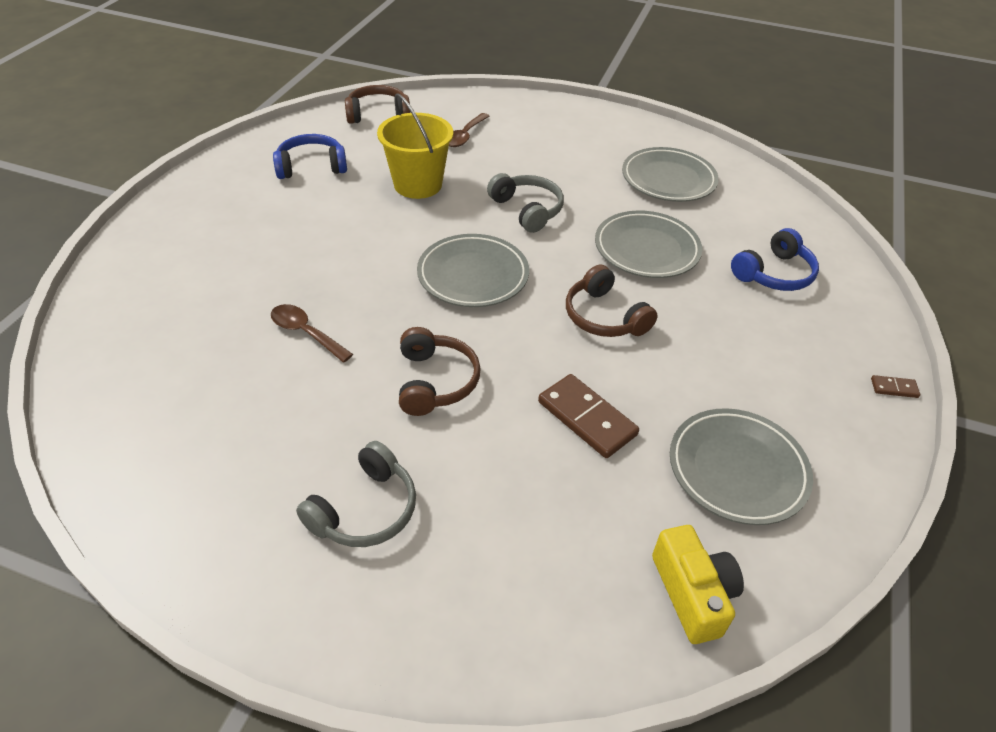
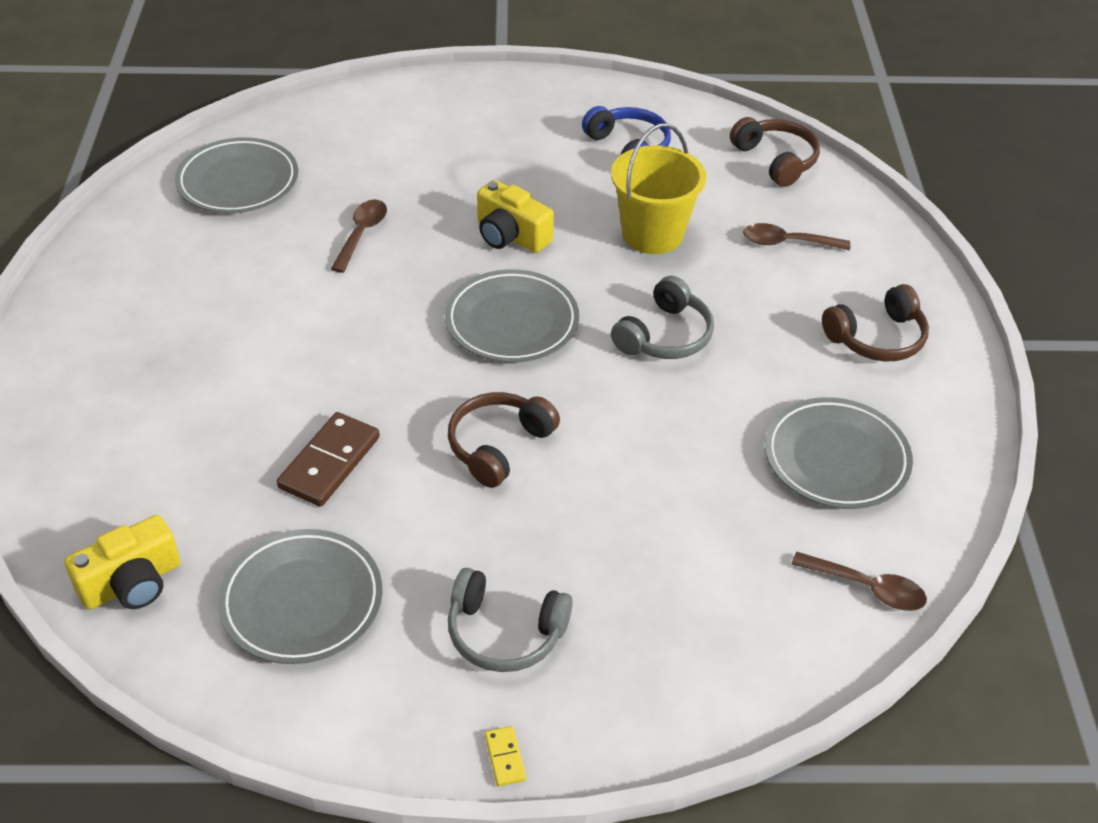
camera: 70 degrees right, 0 degrees up
(365, 510) = (164, 339): grey headphones -> grey headphones (504, 633)
(370, 249) = (510, 235): none -> yellow camera
(435, 381) = (334, 339): brown headphones -> brown headphones (877, 338)
(646, 249) = (654, 462): grey plate -> grey plate (238, 182)
(773, 201) = (867, 588): none -> brown spoon
(774, 274) = (681, 605): blue headphones -> none
(894, 388) = (505, 757): brown domino -> yellow domino

